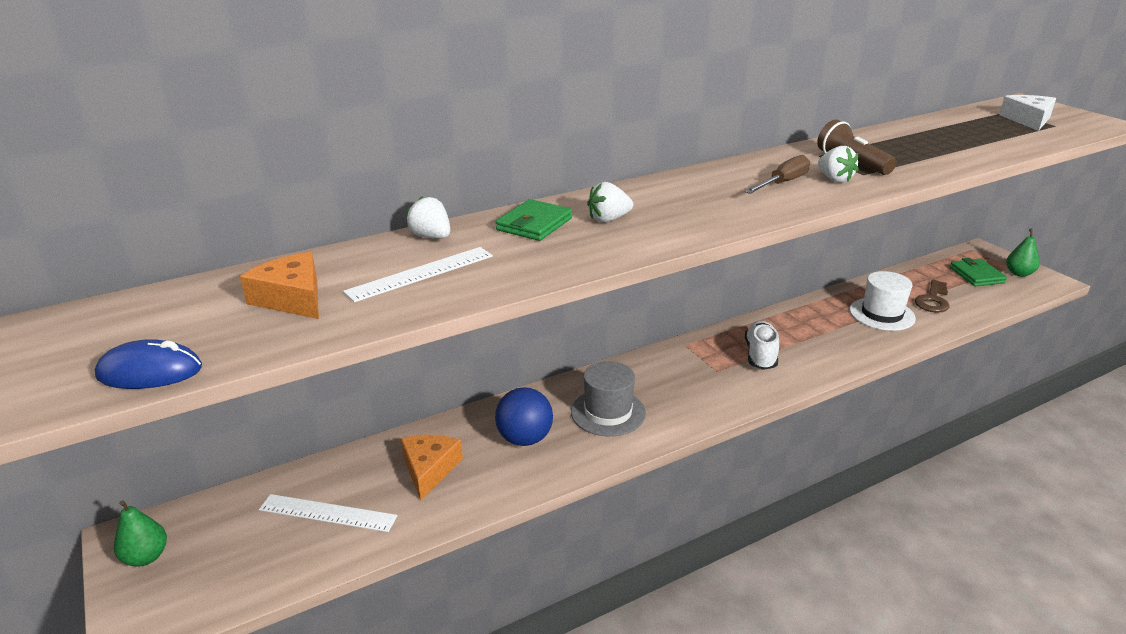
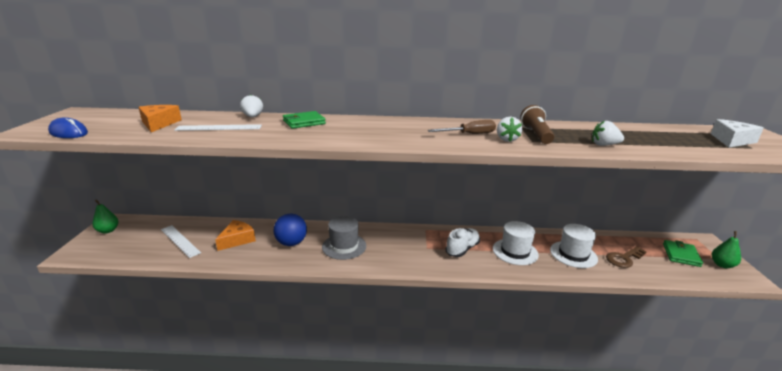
camera: 30 degrees right, 5 degrees down
(608, 219) = (341, 128): white strawberry -> white strawberry (604, 145)
(821, 335) = (515, 251): none -> white hat

